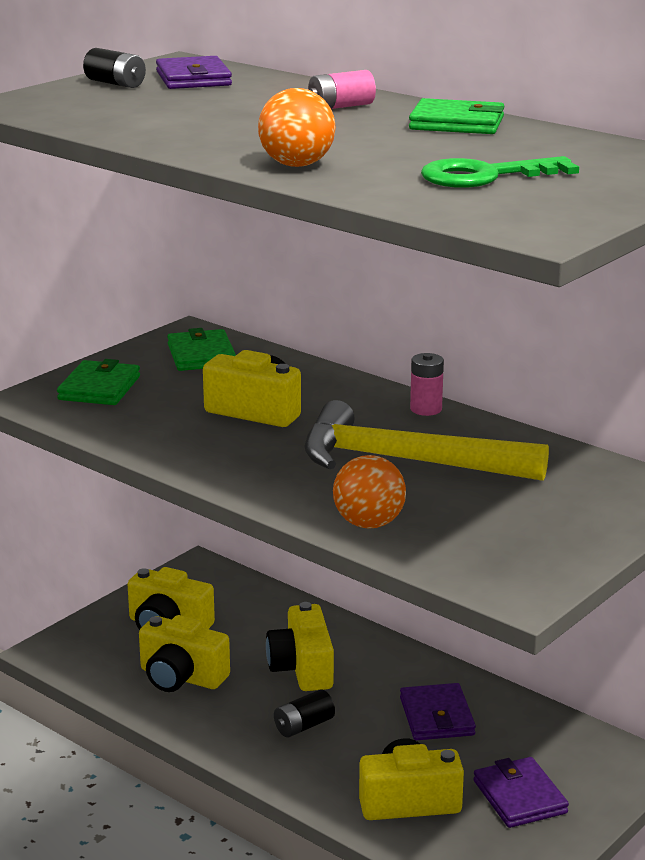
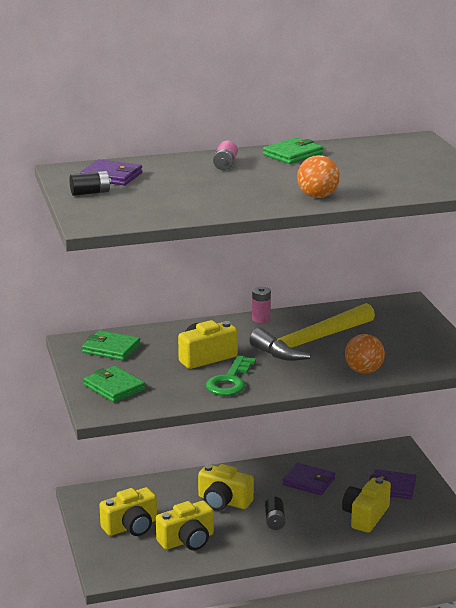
camera: 55 degrees left, 0 degrees up
(485, 176) = (386, 172): green key -> green key (230, 381)

